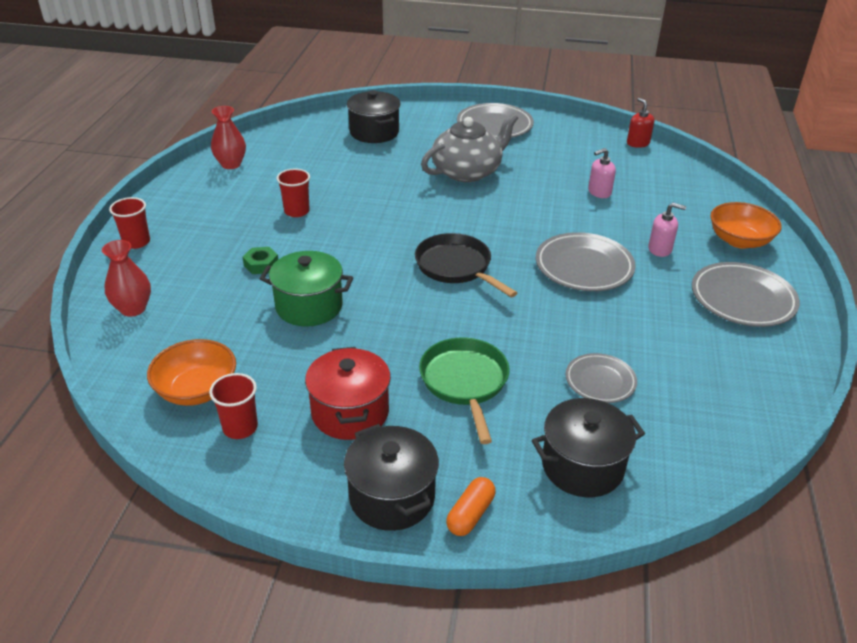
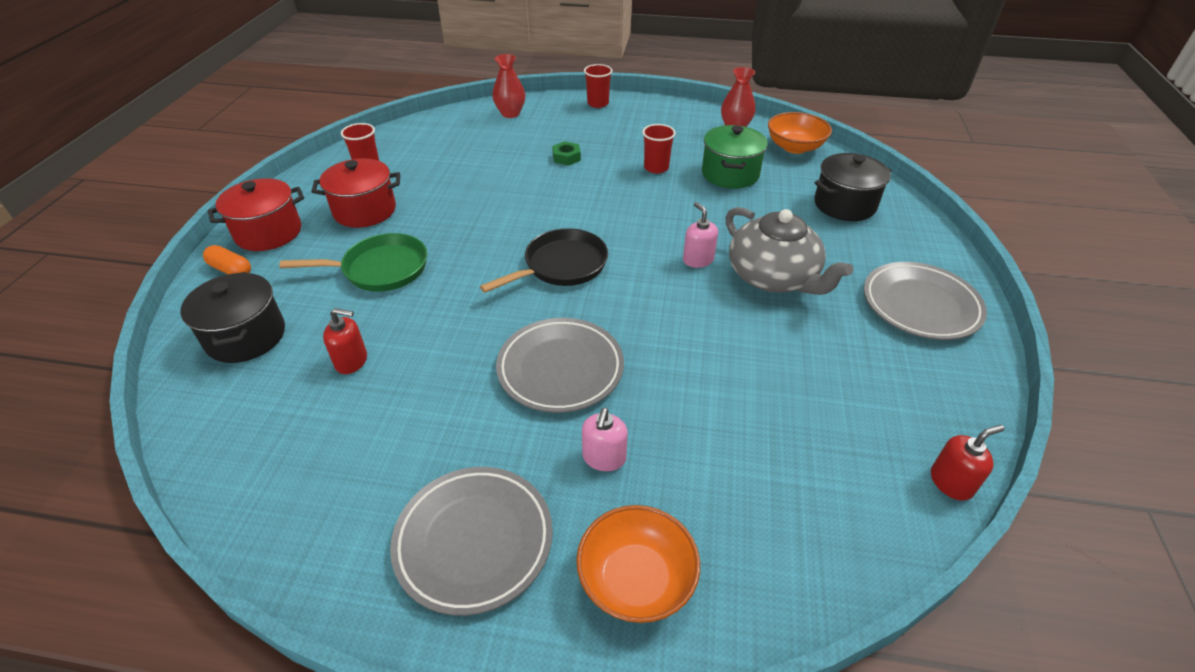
camera: 90 degrees right, 5 degrees up
(197, 390) = (412, 147): orange bowl -> orange bowl (794, 147)
(309, 306) = (504, 184): green pot -> green pot (730, 174)
(392, 497) = (268, 233): black pot -> red pot
(599, 192) = (754, 405): pink soap dispenser -> pink soap dispenser (698, 260)
(600, 381) = (351, 361): grey plate -> red soap dispenser

